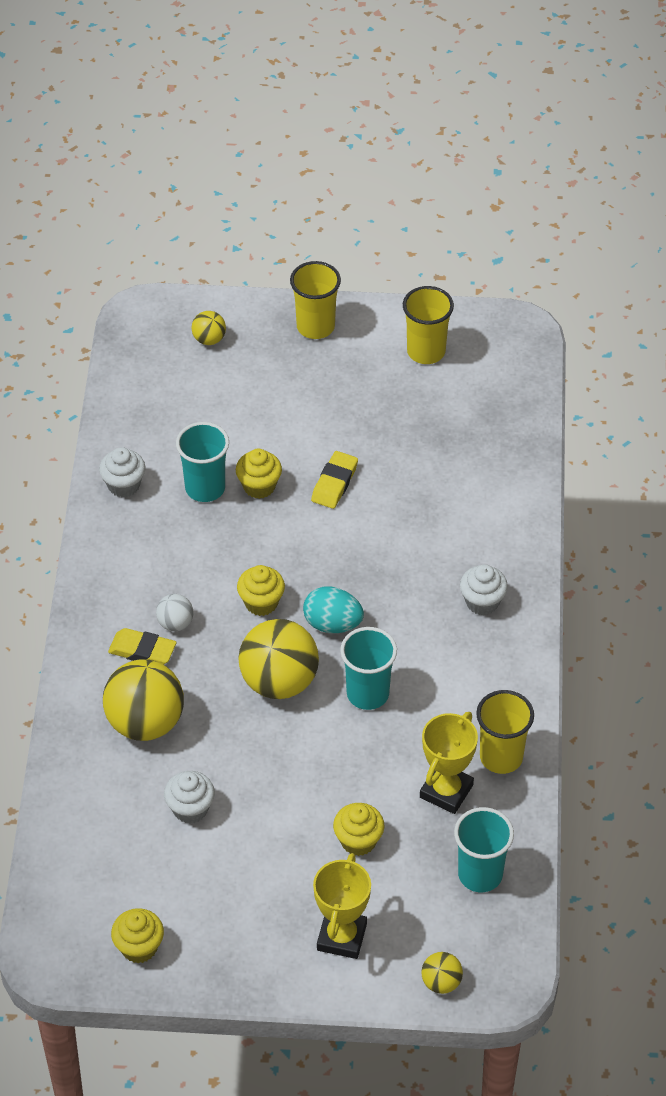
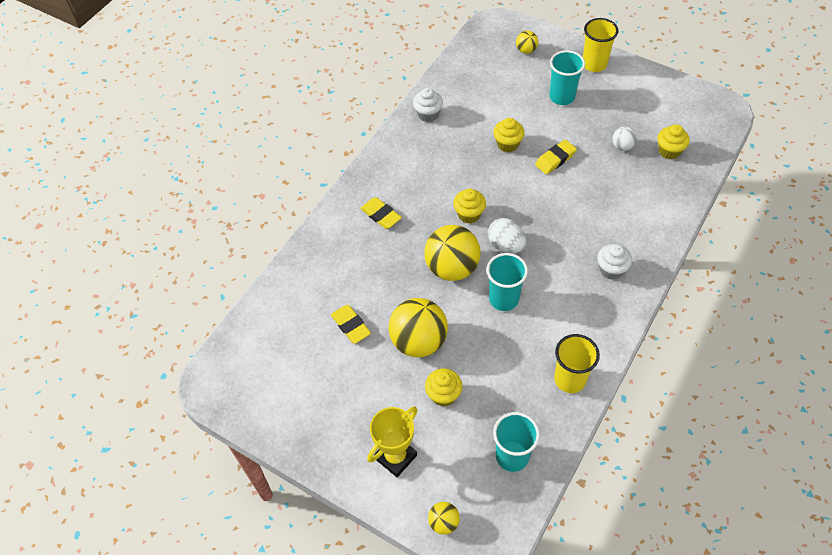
camera: 30 degrees right, 5 degrees up
(139, 947) = (266, 402): yellow cupcake -> yellow cupcake (669, 151)
(145, 722) = (356, 260): yellow ball -> yellow ball (418, 341)
(175, 623) = (410, 206): white ball -> white ball (622, 146)
(190, 809) = (351, 326): white cupcake -> yellow eraser
(205, 488) = (474, 133): turquoise cup -> turquoise cup (562, 97)
(332, 624) = (506, 245): turquoise egg -> white egg
(426, 351) = (656, 101): yellow cup -> none
(446, 791) = (520, 387): yellow trophy -> none

